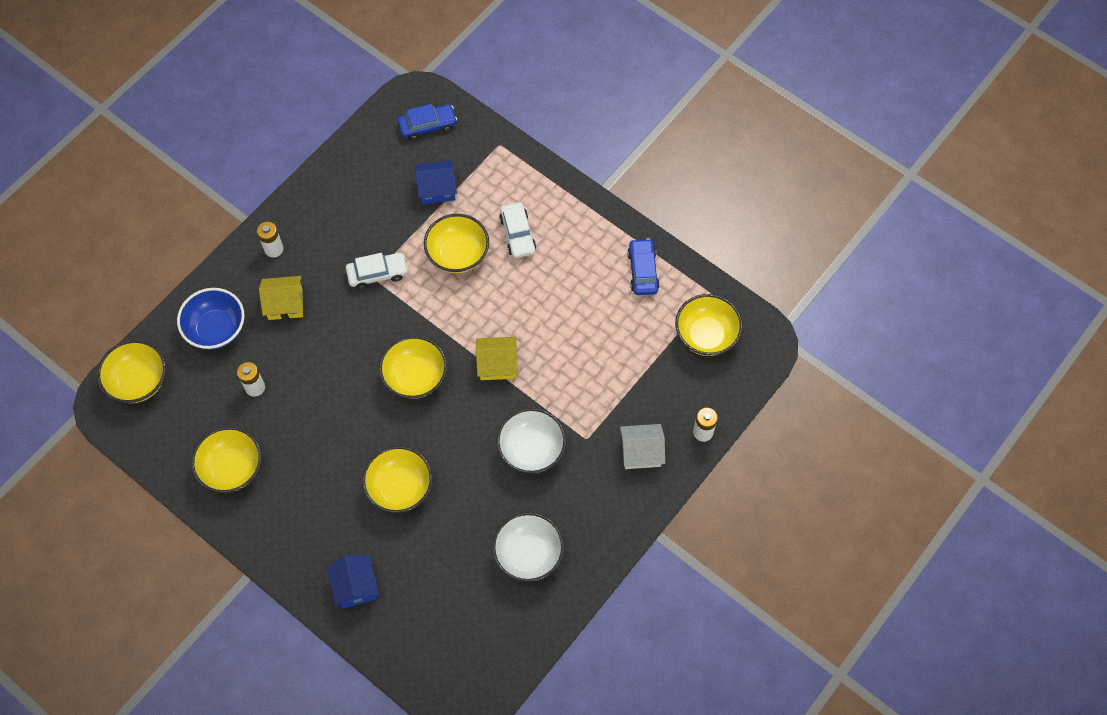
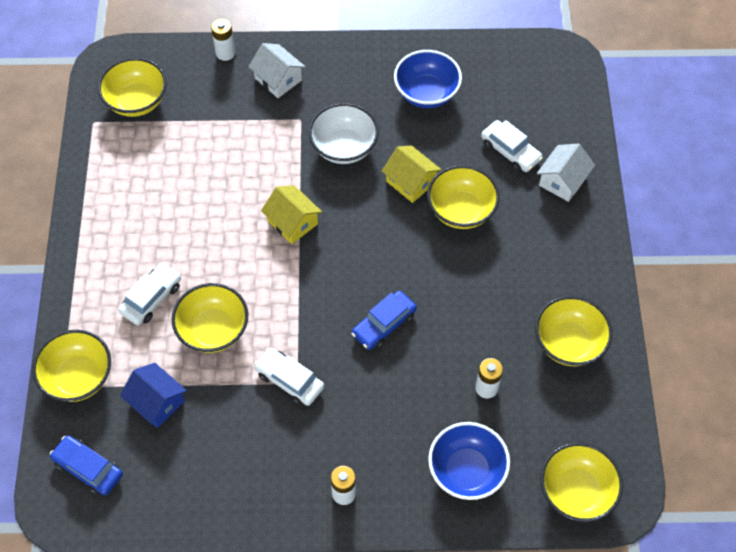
camera: 130 degrees left, 5 degrees down
(285, 304) = (388, 433): yellow house -> yellow house (411, 182)
(355, 586) = (562, 181): blue house -> white house
(415, 377) = (360, 272): yellow bowl -> yellow bowl (78, 377)
(417, 571) = (510, 151): none -> white car
(528, 554) = (426, 93): white bowl -> blue bowl
(643, 271) = (111, 181): blue car -> blue car (384, 324)

